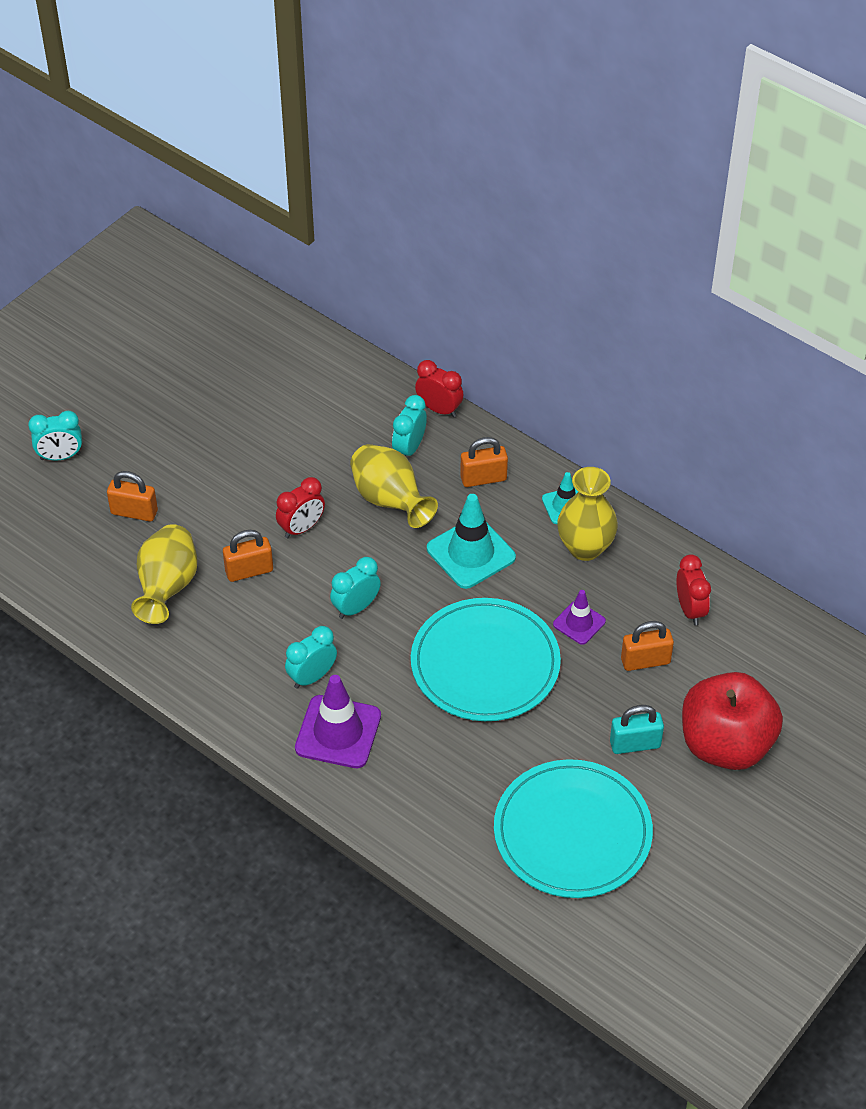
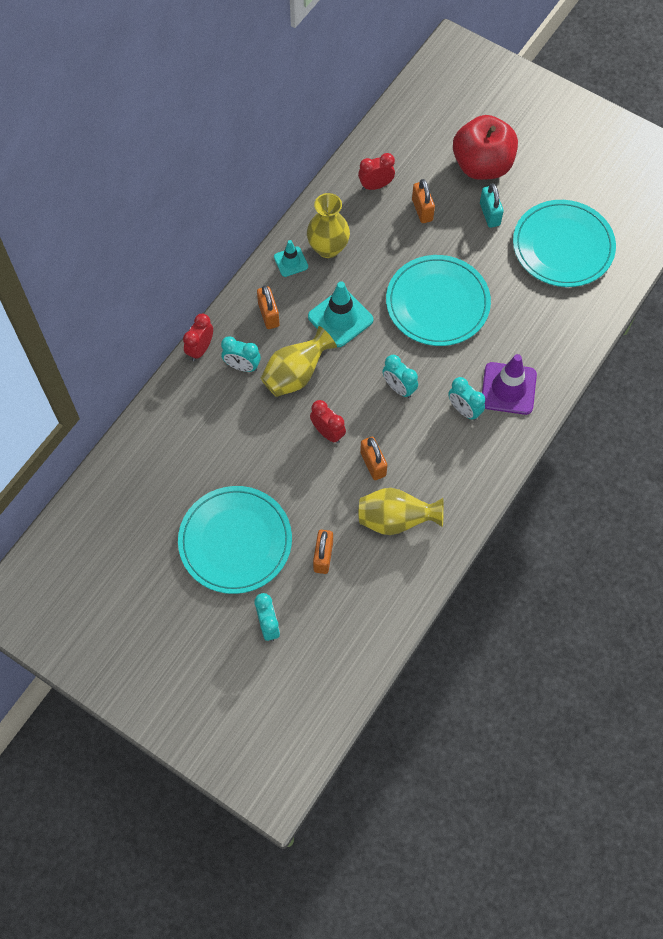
camera: 95 degrees left, 15 degrees up
(172, 432) = (235, 541): none -> turquoise plate
(579, 623) = (395, 249): purple traffic cone -> none

